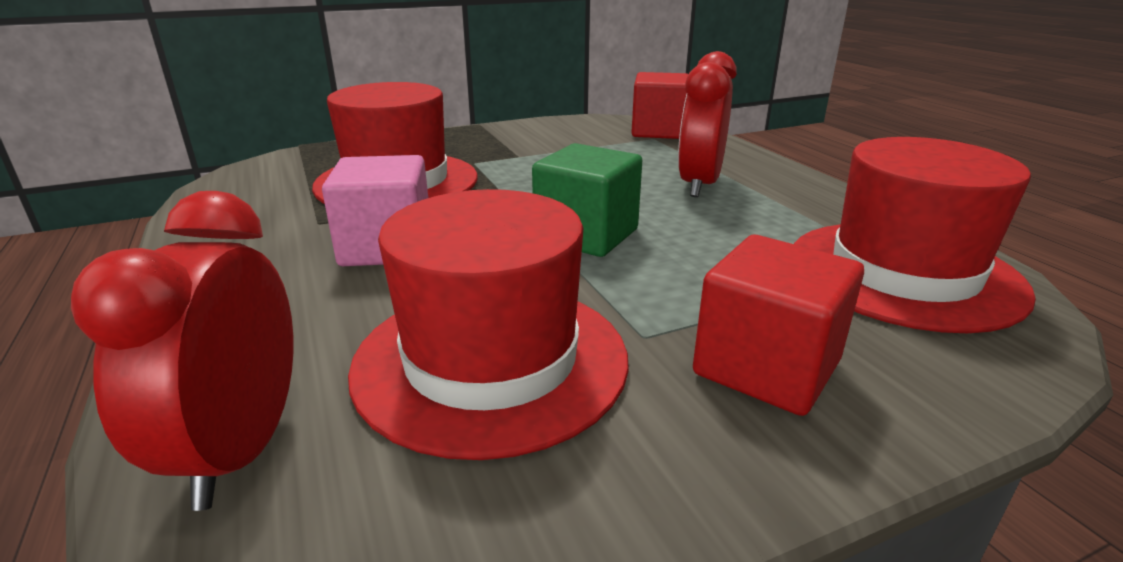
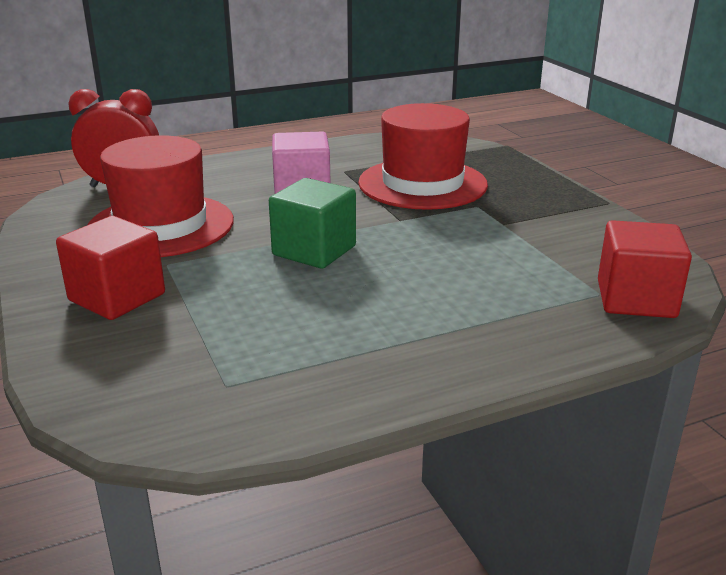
camera: 90 degrees right, 0 degrees up
(699, 185) = (435, 307): red clock -> none
(903, 273) = (216, 381): red hat -> none

